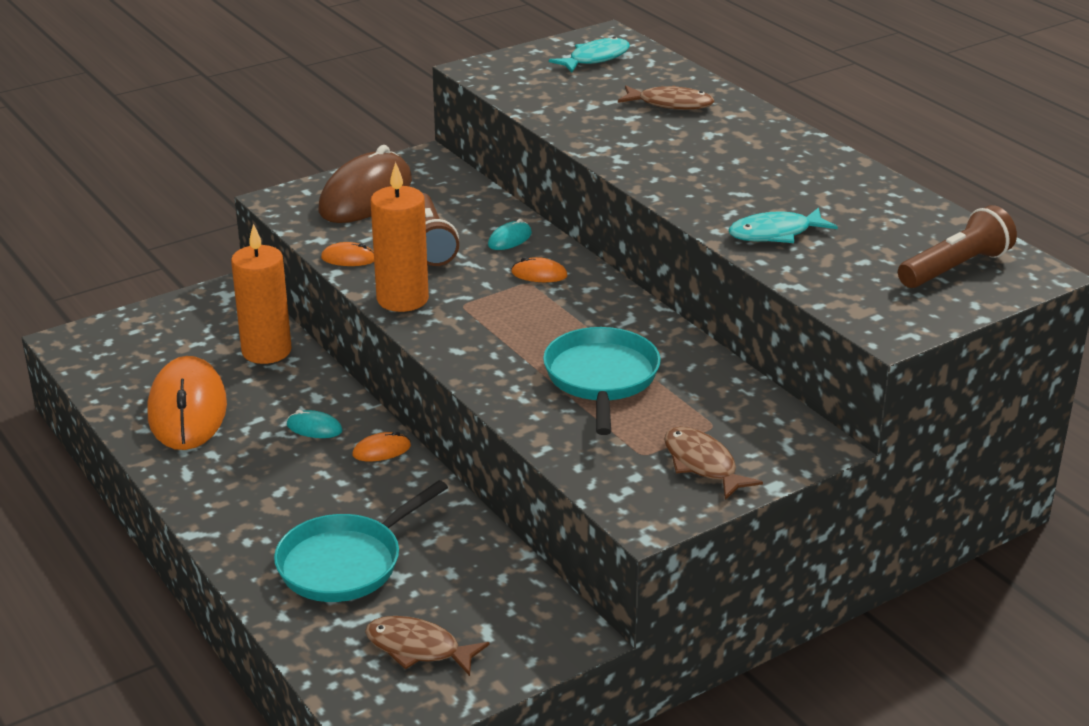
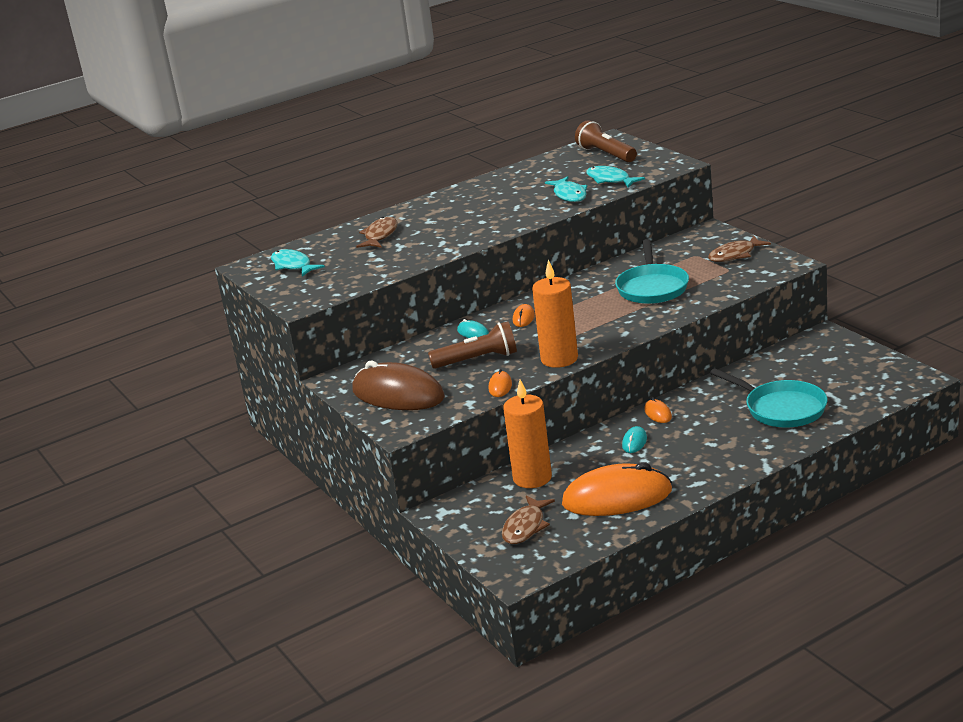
camera: 85 degrees left, 5 degrees down
(418, 648) = (852, 376): brown fish -> brown fish (525, 527)
(601, 379) = (652, 287): turquoise pan -> turquoise pan turned 90 degrees counterclockwise
(831, 268) = (610, 180): none -> turquoise fish

